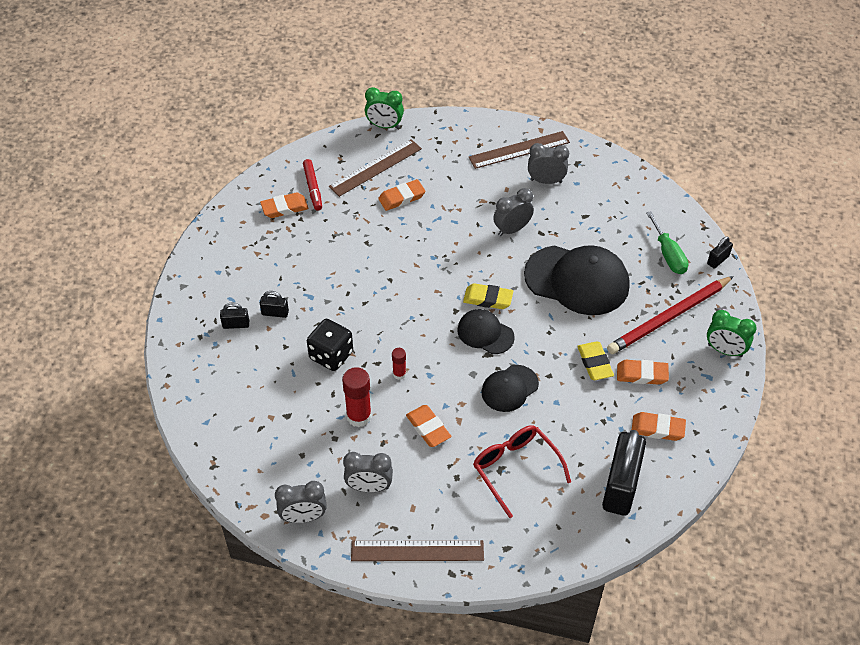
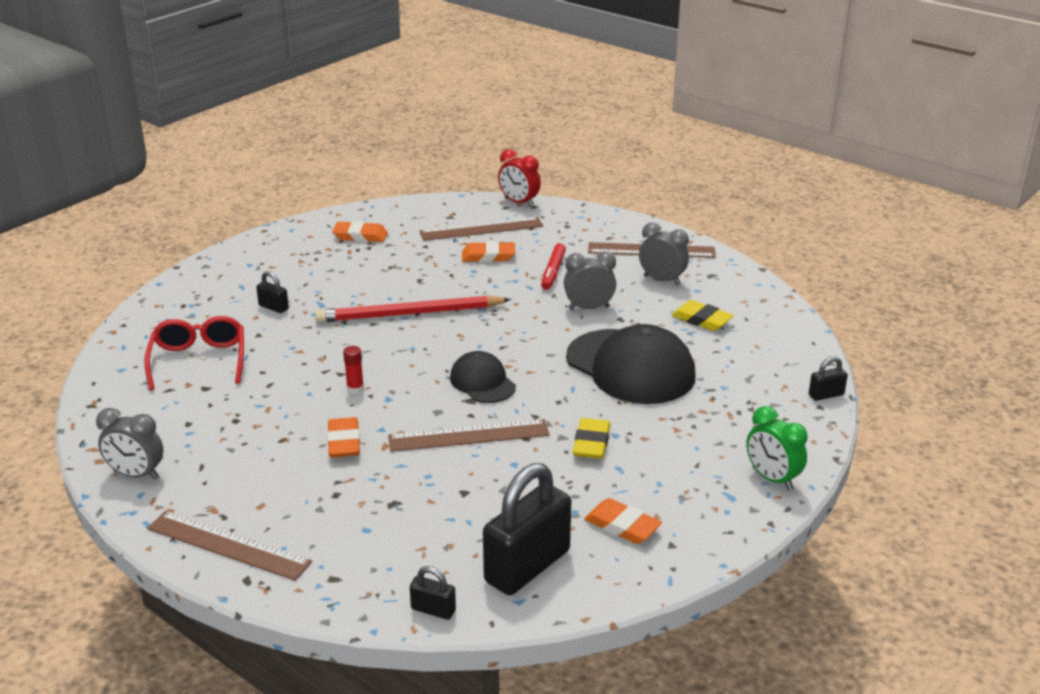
camera: 25 degrees right, 20 degrees down
(236, 324) = (226, 306): black padlock -> black padlock (433, 610)
(313, 188) = (402, 229): red marker -> red marker (553, 272)
(331, 355) = (297, 354): black dice -> none
(359, 416) = (278, 410): red glue stick -> none
(369, 487) = (230, 472): grey clock -> none
(384, 126) = (519, 202): green clock -> red clock
(488, 299) = (511, 355): yellow eraser -> yellow eraser (701, 320)
(509, 388) = (468, 436): black cap -> brown ruler
(515, 469) = (411, 508): red glasses -> red glasses (199, 360)
(642, 374) = (643, 470): orange eraser -> none
(668, 255) = (763, 374): green screwdriver -> none
(669, 317) = (721, 428): red pencil -> red pencil (410, 314)

